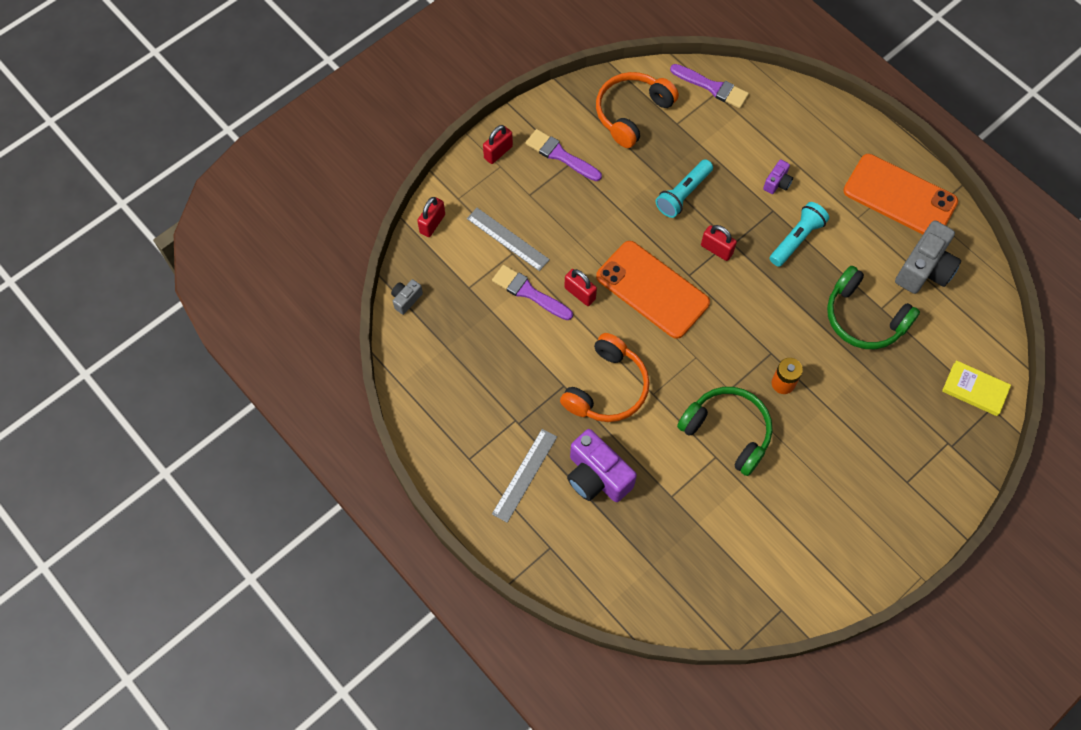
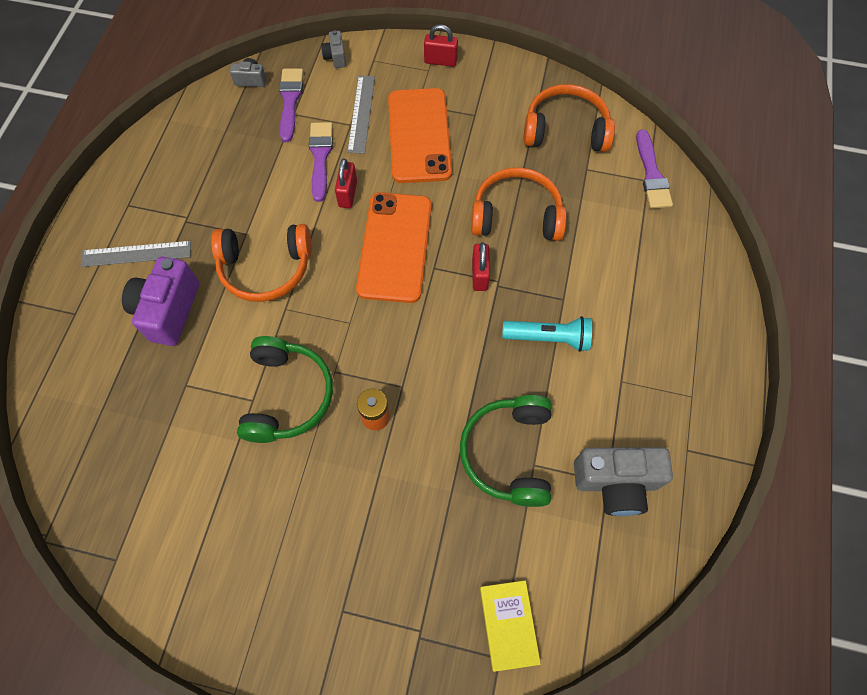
camera: 55 degrees right, 0 degrees up
(432, 223) = (335, 57): red padlock -> grey camera
(560, 155) = (475, 103): purple brush -> purple brush (290, 101)
(683, 194) = (516, 215): turquoise flashlight -> orange headphones
(777, 183) = (597, 285): purple camera -> none
(899, 196) = (682, 408): orange phone -> orange phone (419, 135)

